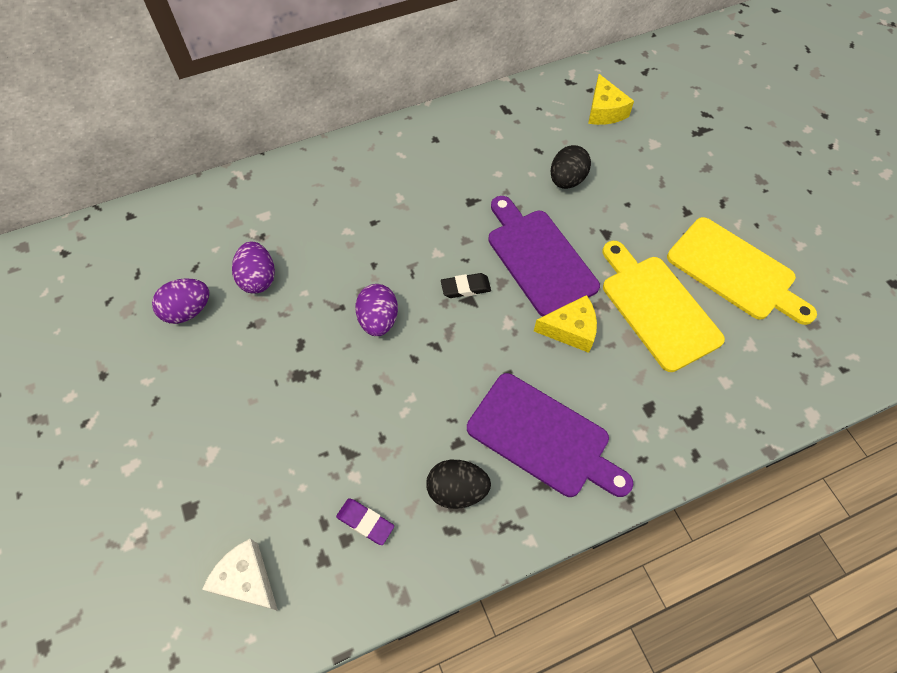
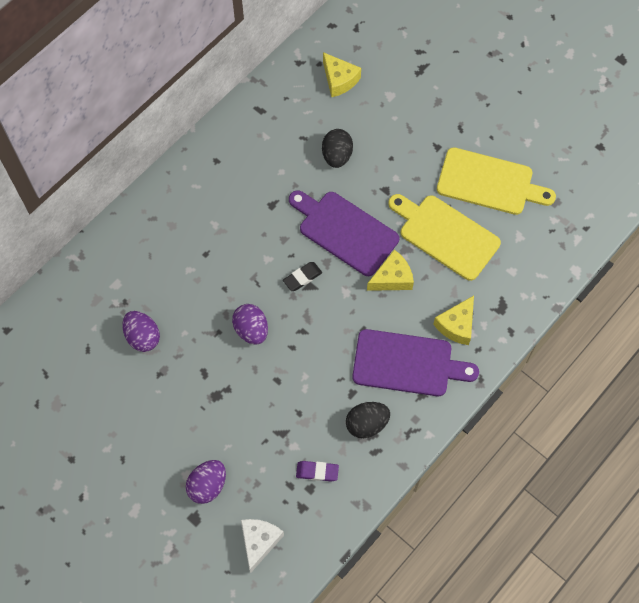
camera: 25 degrees left, 5 degrees up
(188, 310) = (104, 384): purple egg -> purple egg (207, 485)
(247, 579) = (259, 541): white cheese -> white cheese turned 90 degrees clockwise
(626, 417) = (456, 325): none -> yellow cheese

